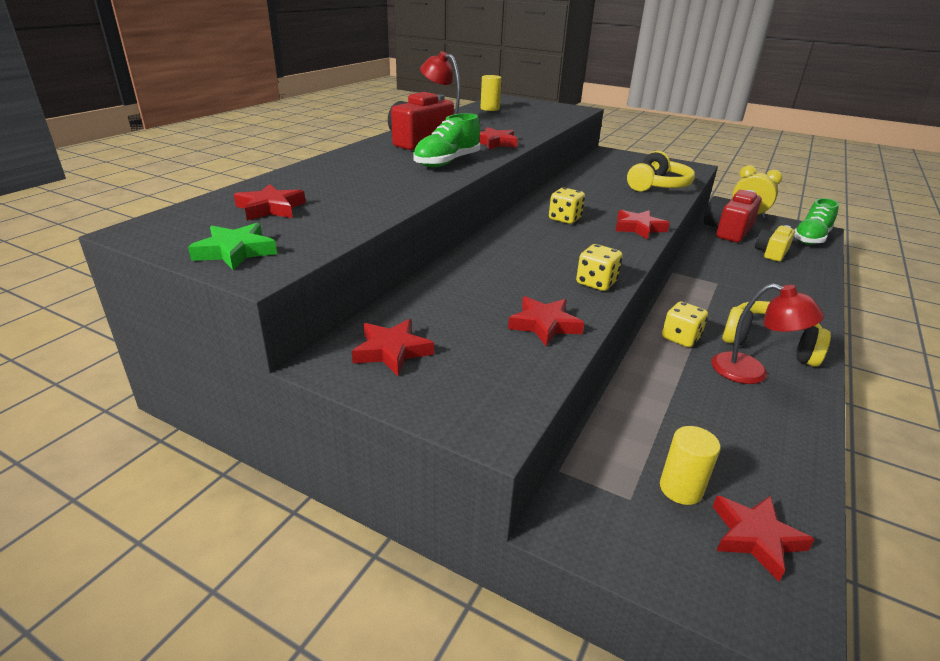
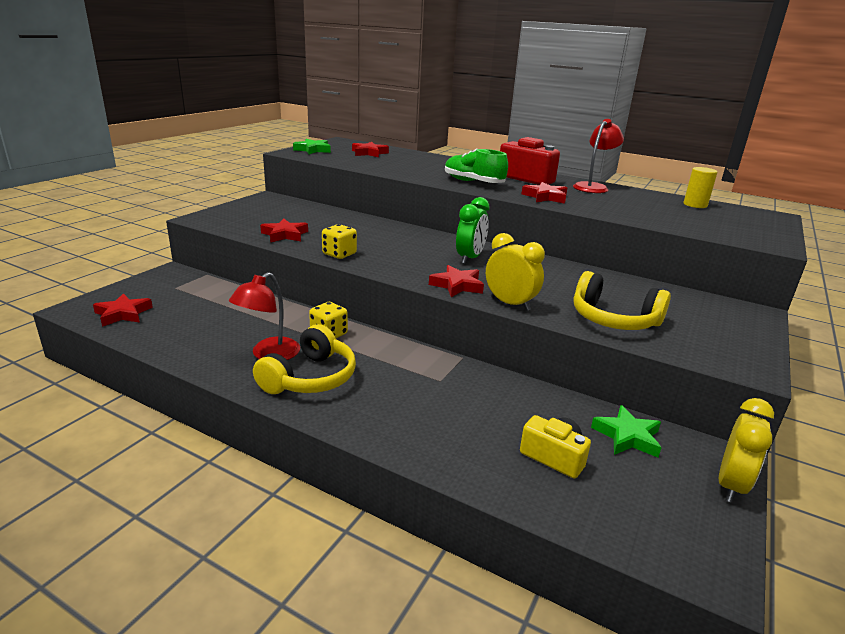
camera: 90 degrees right, 5 degrees down
(392, 351) = (272, 206): red star -> none
(565, 219) = (470, 258): yellow dice -> green clock
(660, 212) = (510, 304): none -> yellow clock
(681, 489) = (171, 301): yellow cylinder -> none
(728, 230) = (627, 436): red camera -> green star
(810, 238) = (650, 535): green shoe -> none

